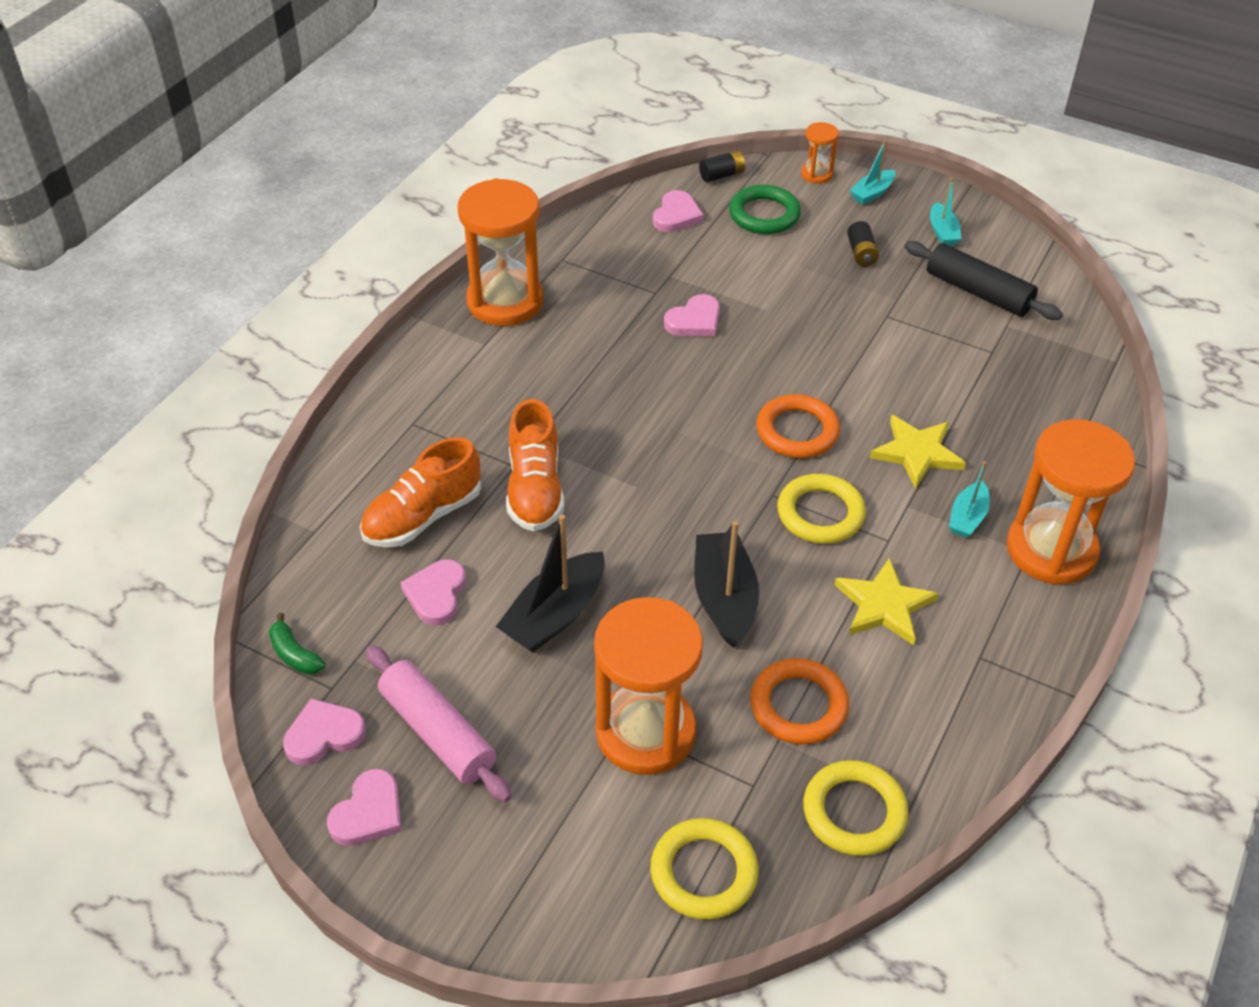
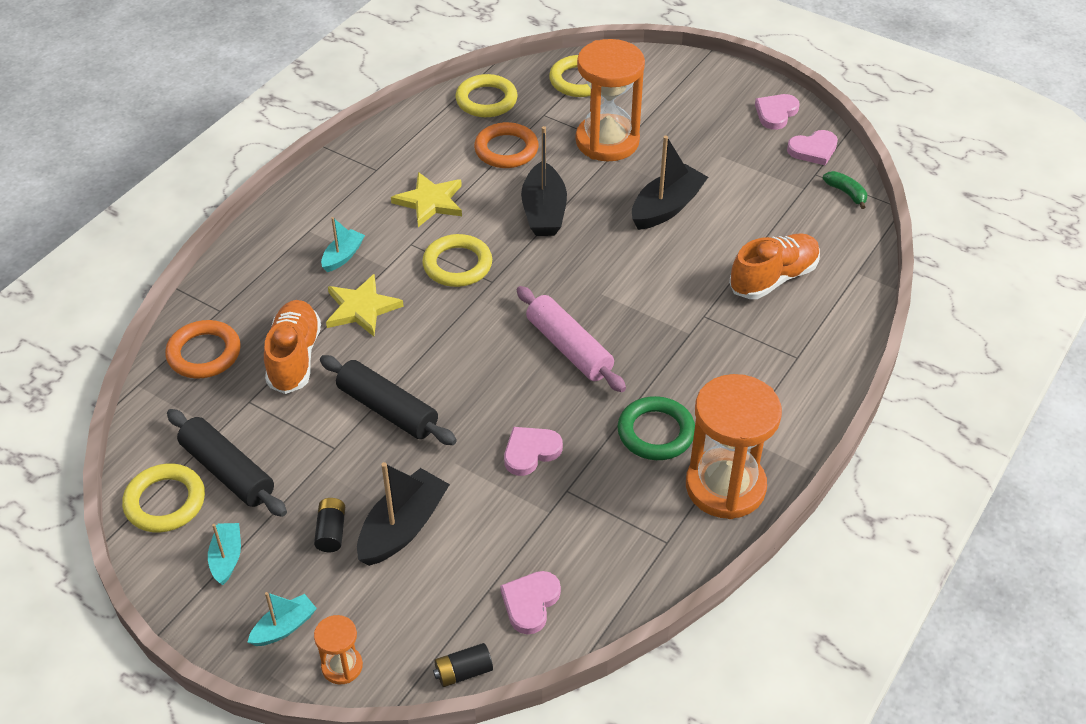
camera: 175 degrees left, 0 degrees up
(436, 594) = (754, 224): pink heart -> none
(437, 732) = (740, 148): pink rolling pin -> pink rolling pin (569, 348)
(535, 489) = (685, 295): orange shoe -> orange shoe (294, 358)
(764, 215) = (425, 598): green ring -> green ring (656, 432)
(797, 431) = (458, 332): orange ring -> orange ring (204, 353)
(799, 259) = (403, 527): none -> black boat
(847, 350) = (387, 409): none -> black rolling pin
(1021, 267) = (165, 502): none -> yellow ring
(1051, 550) = (290, 230): orange hourglass -> none

